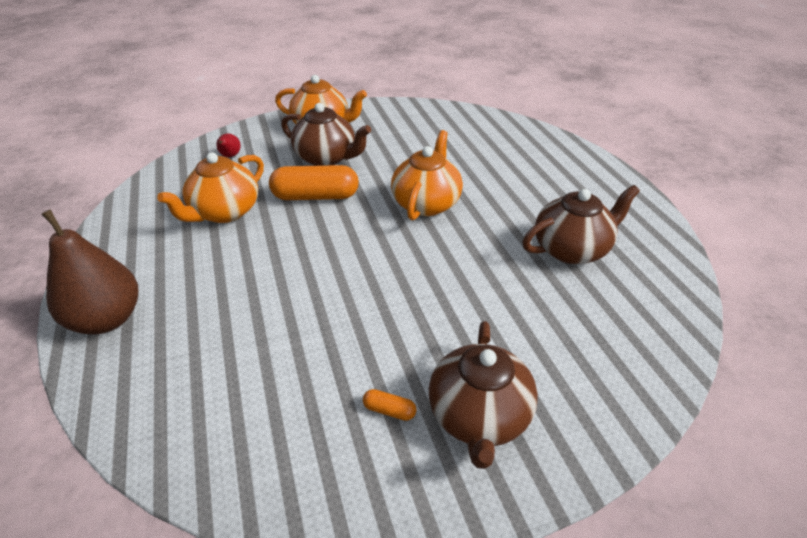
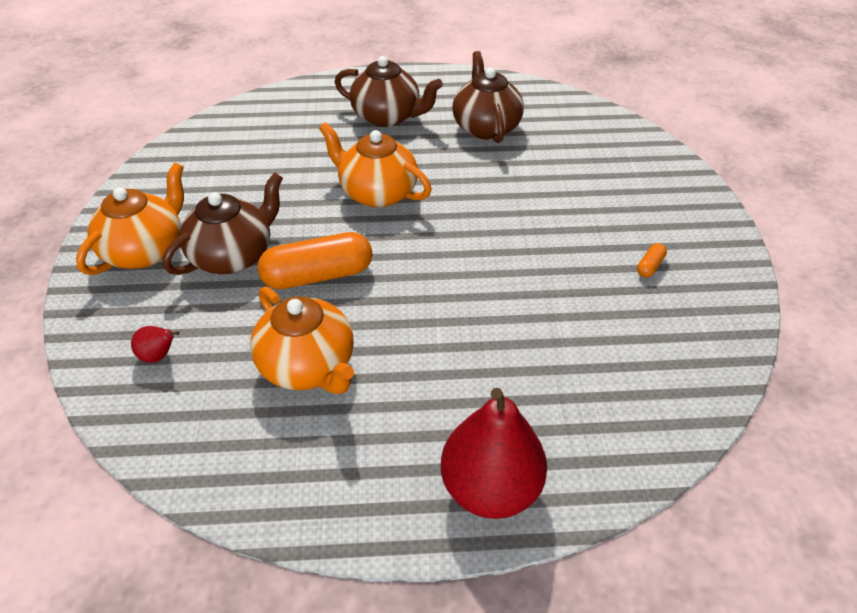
camera: 75 degrees left, 5 degrees up
(107, 319) = (490, 487): brown pear -> red pear
(315, 196) = (318, 275): orange capsule -> orange capsule turned 60 degrees clockwise
(479, 417) = (659, 220): brown teapot -> brown teapot (387, 117)

